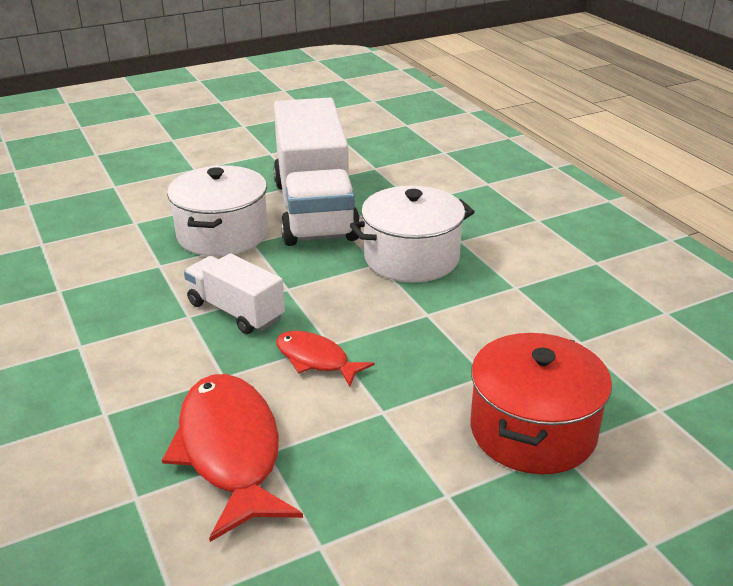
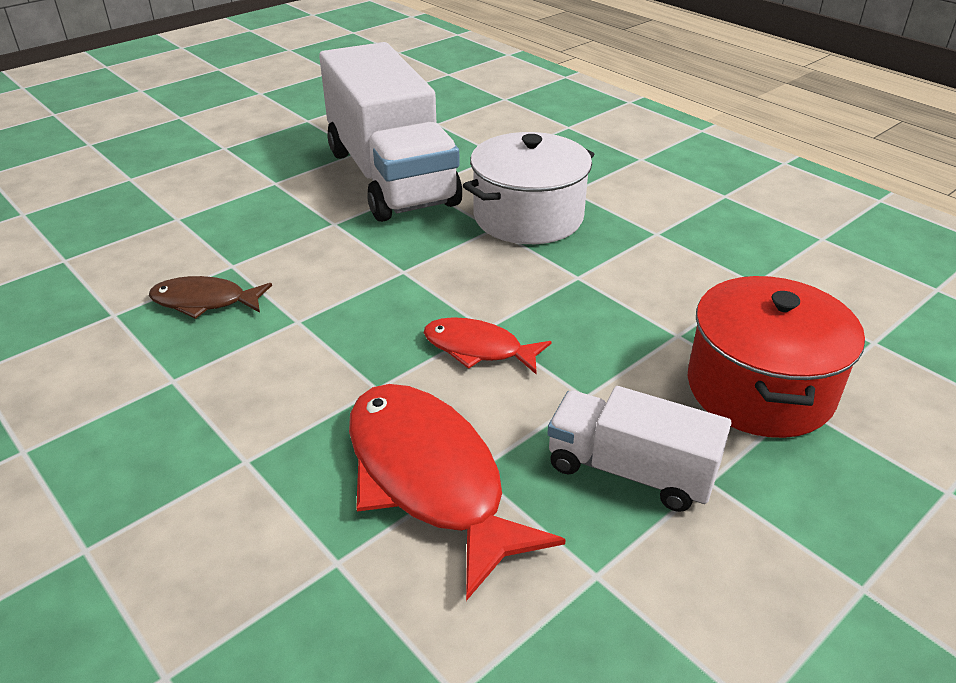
camera: 15 degrees left, 5 degrees up
(127, 290) = (205, 302): none -> brown fish
(222, 234) = (294, 219): white pot -> none
(236, 311) = (354, 307): white truck -> white truck (630, 471)

